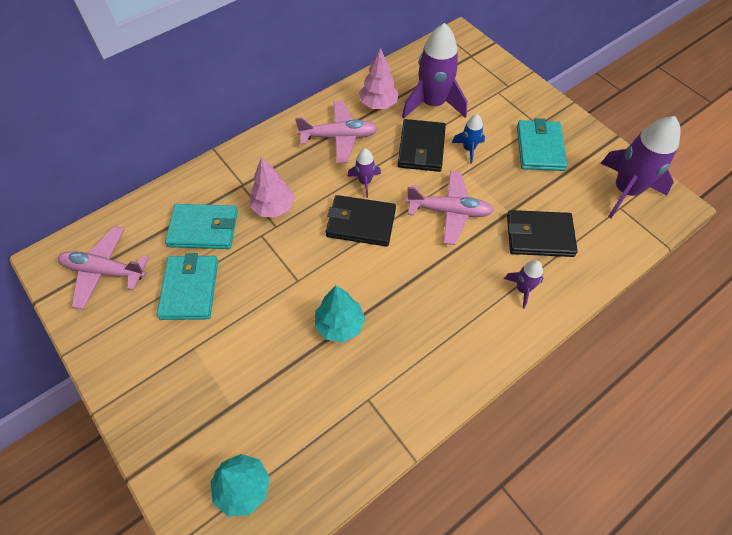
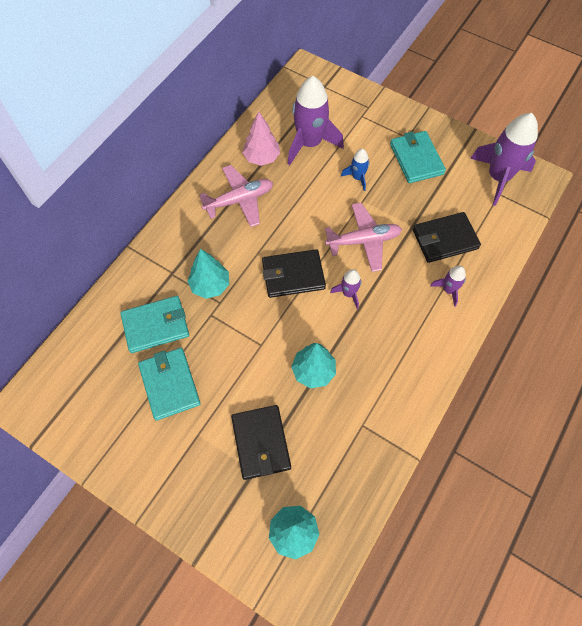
camera: 20 degrees left, 5 degrees up
(105, 271) = (83, 395): pink plane -> none
(273, 207) = (210, 285): pink tree -> turquoise tree
(365, 182) = (281, 236): purple rocket -> purple rocket (348, 293)
(421, 148) = (316, 189): black wallet -> black wallet (261, 443)

